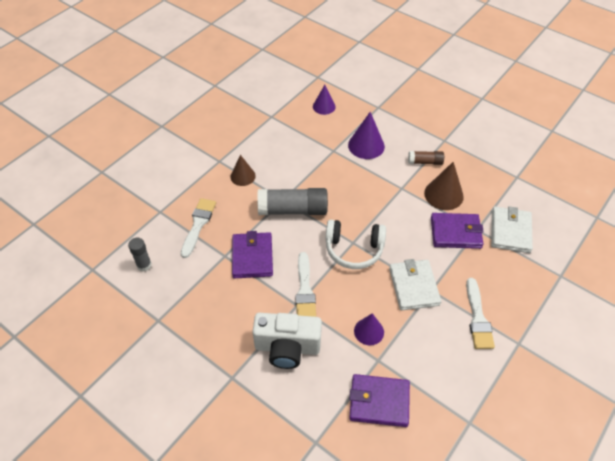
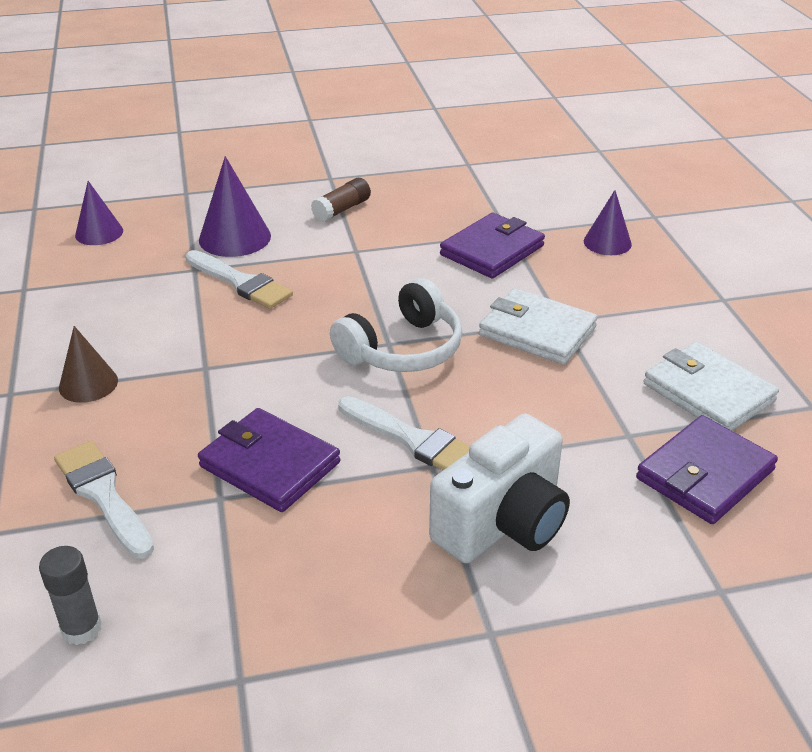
camera: 50 degrees left, 15 degrees down
(293, 210) = (242, 367): grey glue stick -> none
(369, 331) = (568, 415): purple cone -> purple cone (607, 242)
(443, 195) = (417, 225): brown cone -> none
(478, 318) = (650, 308): white brush -> white brush (241, 282)
(510, 231) = (544, 212): white wallet -> white wallet (708, 392)

